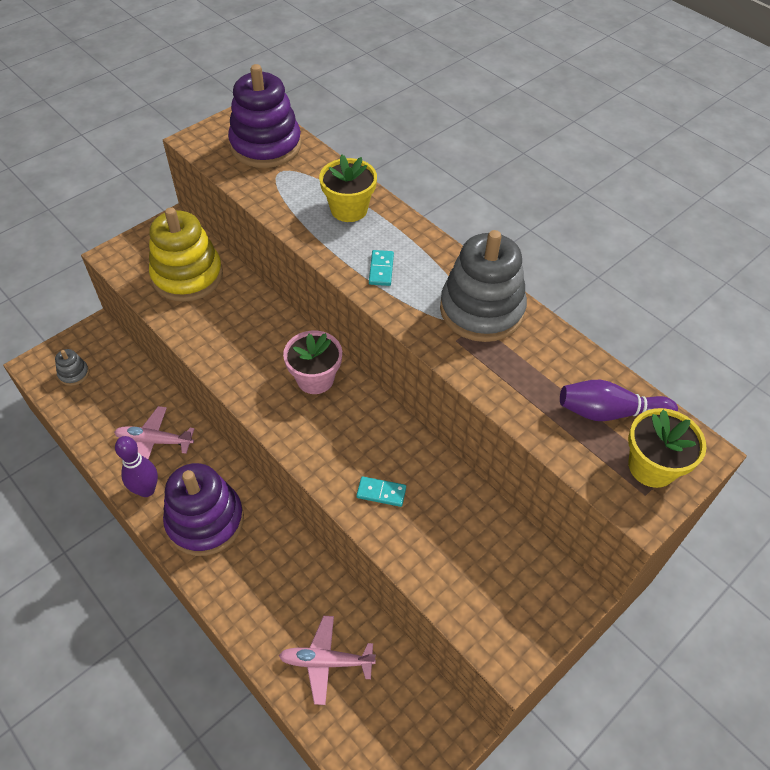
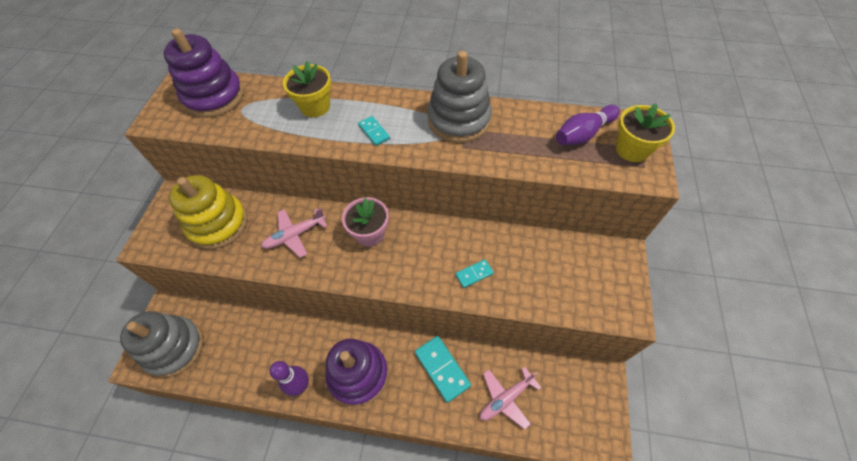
camera: 35 degrees left, 5 degrees up
(74, 374) = (174, 348): grey stacking toy -> grey stacking toy, size x2.27
(155, 441) = (277, 350): pink plane -> pink plane (295, 235)
(288, 580) = (442, 369): none -> turquoise domino

